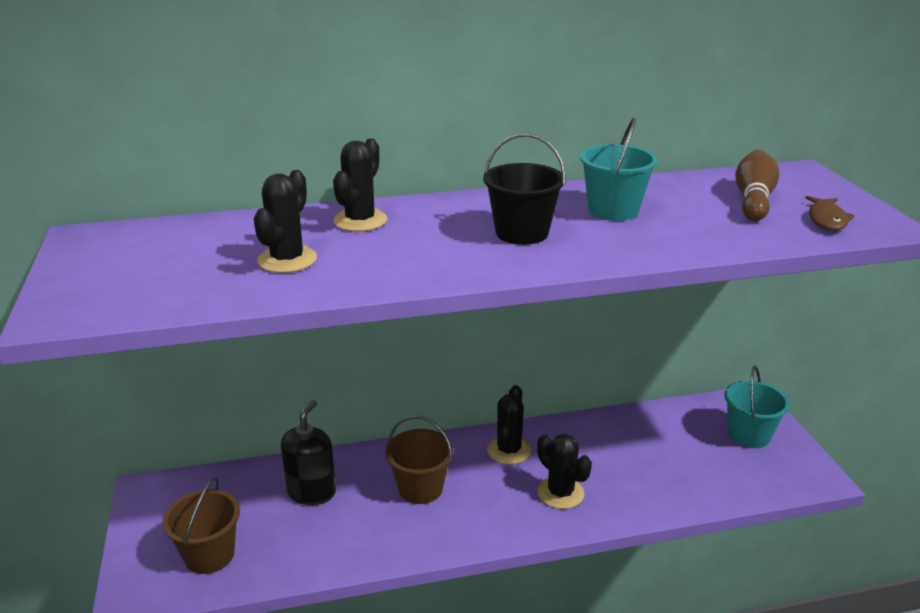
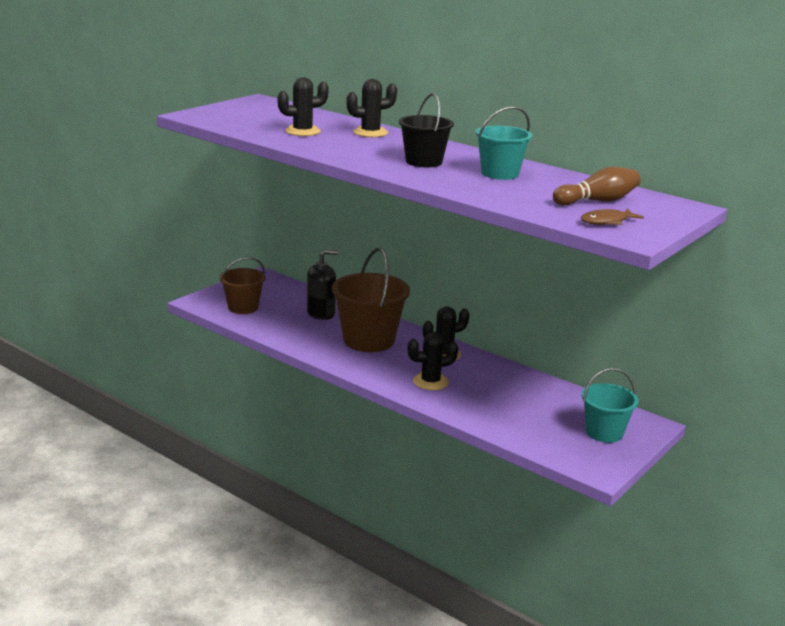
camera: 50 degrees right, 5 degrees down
(420, 488) = (369, 340): brown bucket -> brown bucket, size x1.61
(560, 493) = (430, 382): black cactus -> black cactus turned 60 degrees clockwise

